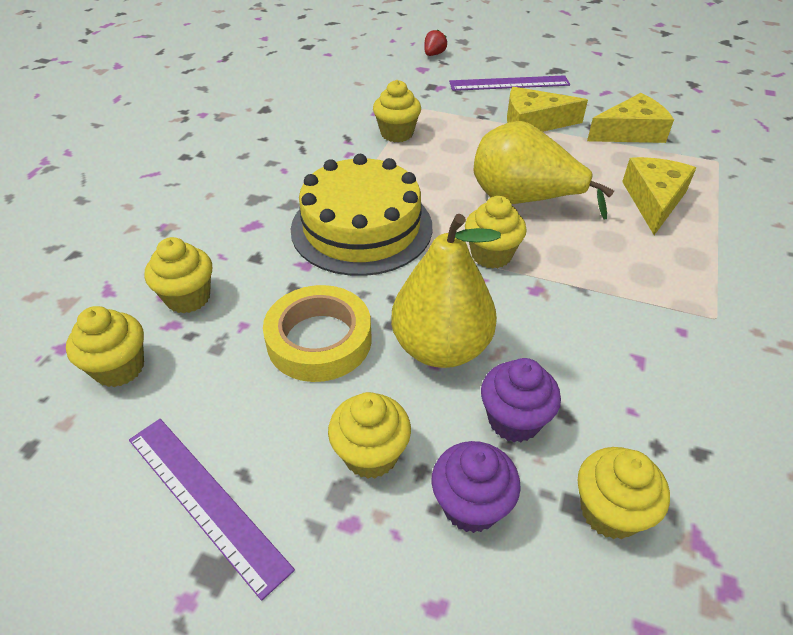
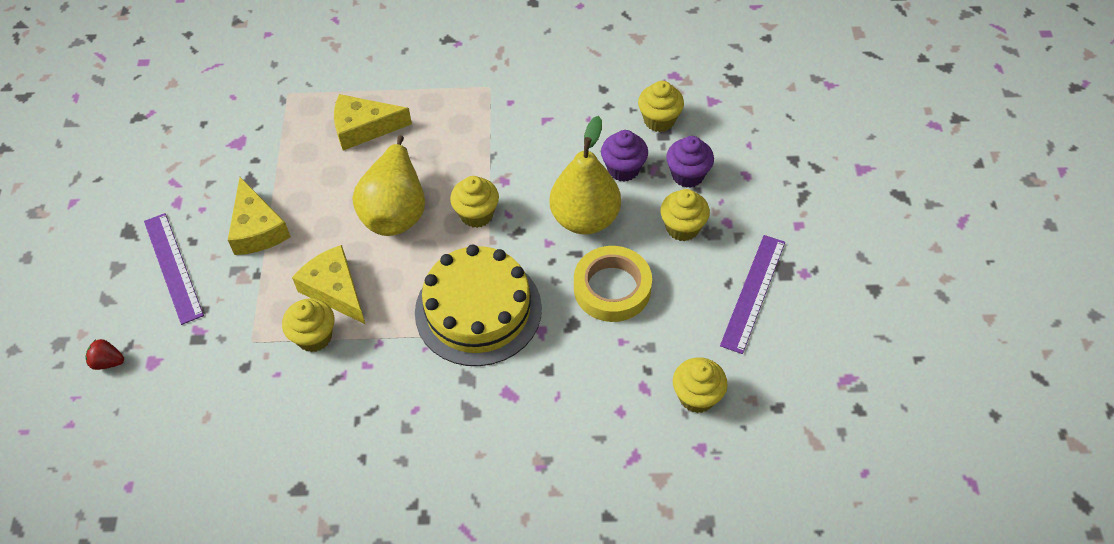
camera: 110 degrees left, 10 degrees up
(188, 298) = (613, 393): yellow cupcake -> none
(630, 132) = (255, 154): yellow cheese -> yellow cheese (335, 290)

